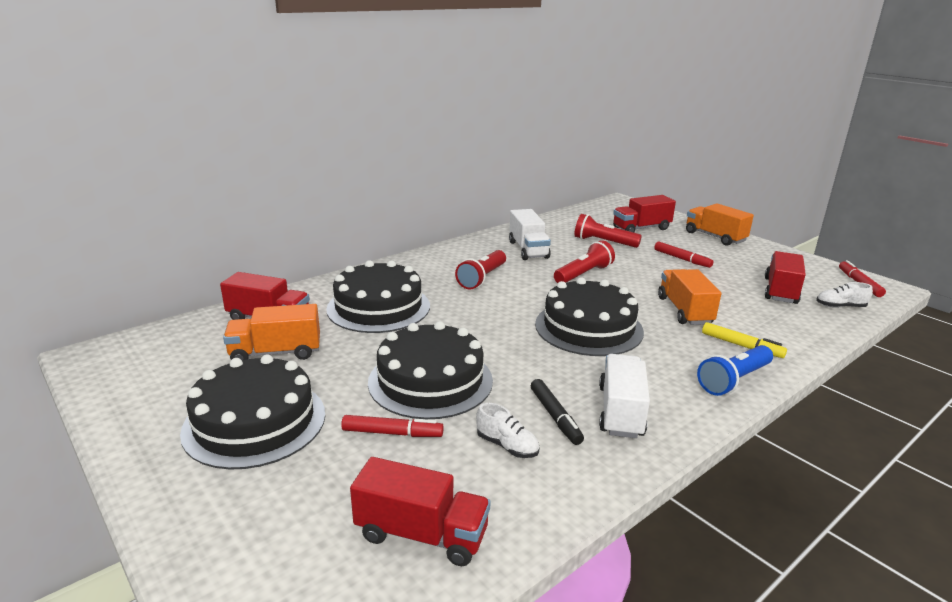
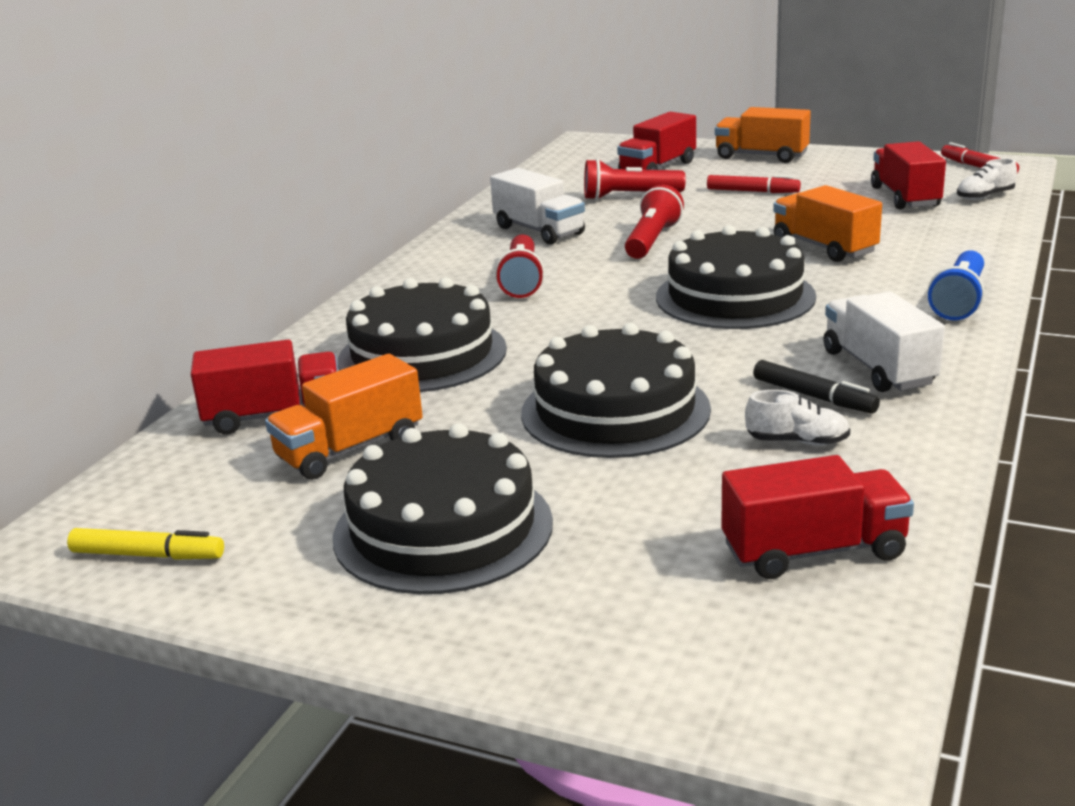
camera: 25 degrees left, 0 degrees up
(392, 433) = (644, 476): red marker -> none
(741, 346) = (928, 265): yellow marker -> yellow marker (148, 555)

